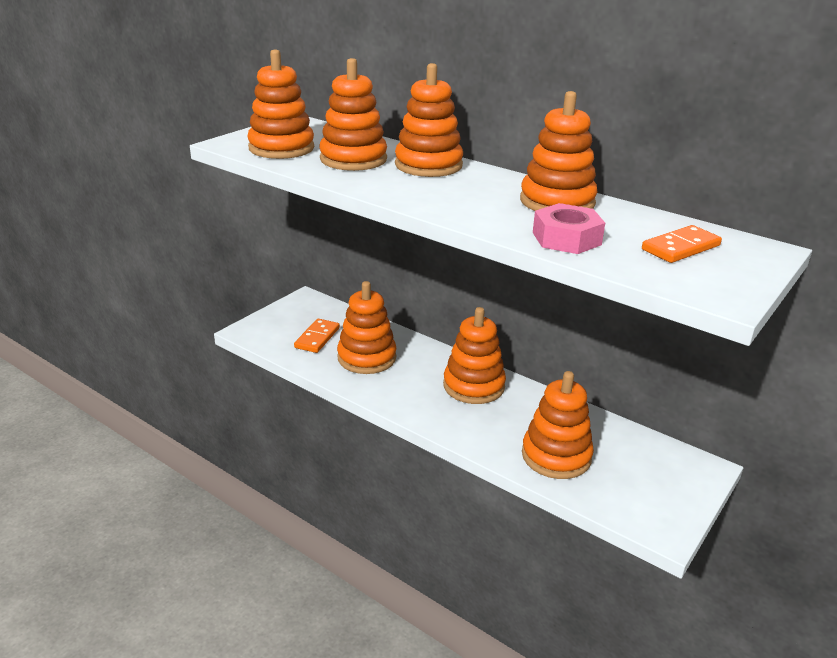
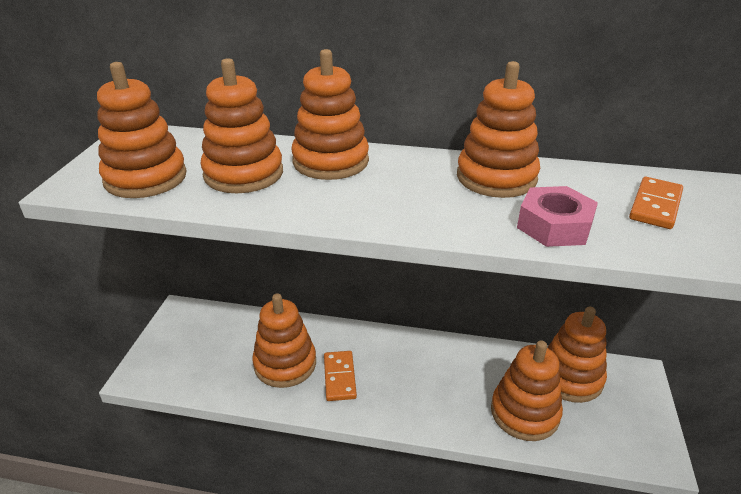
camera: 25 degrees left, 5 degrees up
(317, 338) = (220, 357): orange domino -> orange domino (339, 377)
(473, 386) = (405, 359): orange stacking toy -> orange stacking toy (570, 377)

